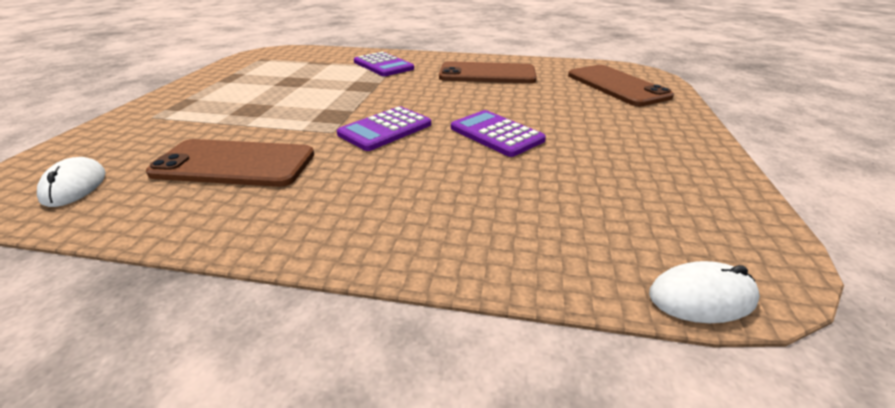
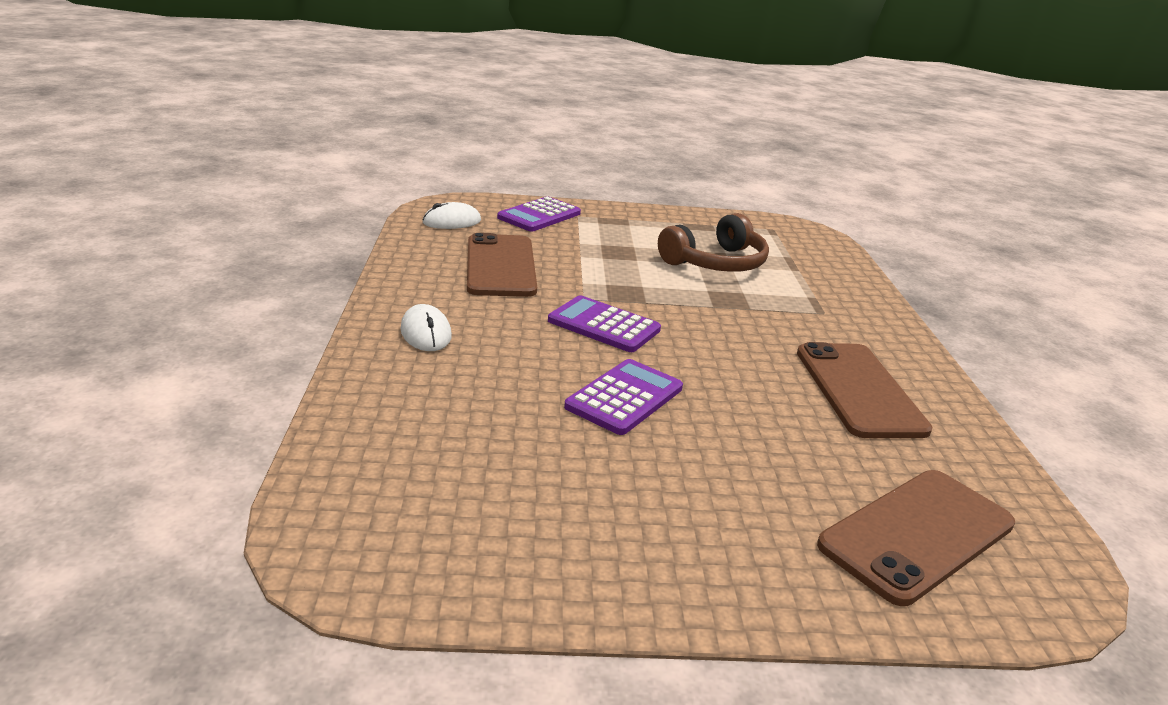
camera: 75 degrees right, 5 degrees down
(301, 81) = (716, 263): none -> brown headphones
(383, 65) = (821, 305): purple calculator -> purple calculator (539, 215)
(701, 297) = (305, 507): white mouse -> white mouse (426, 333)

